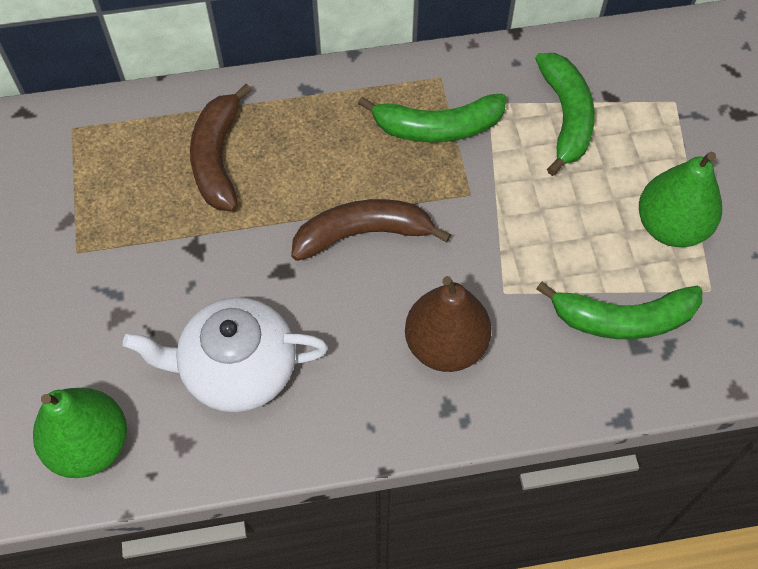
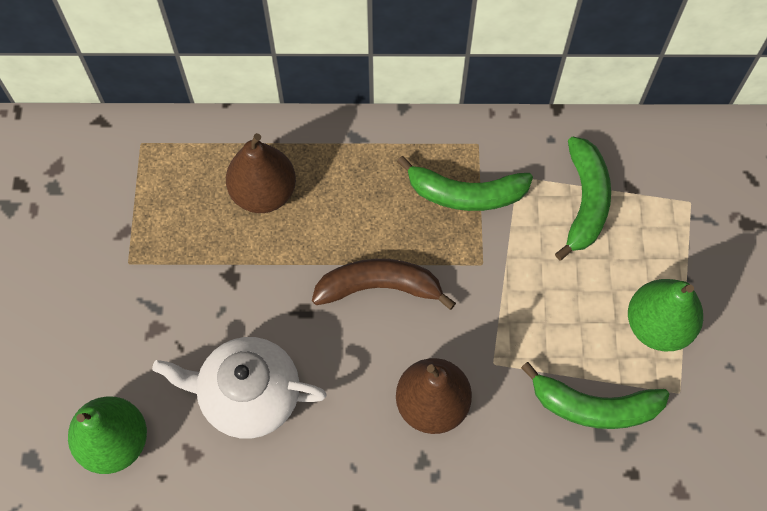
camera: 10 degrees right, 5 degrees up
(217, 158) = (264, 193): brown banana -> brown pear

